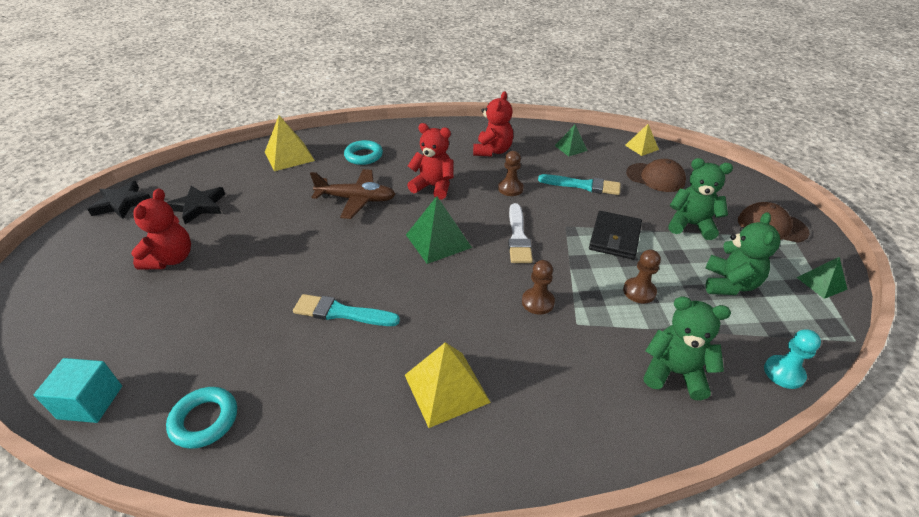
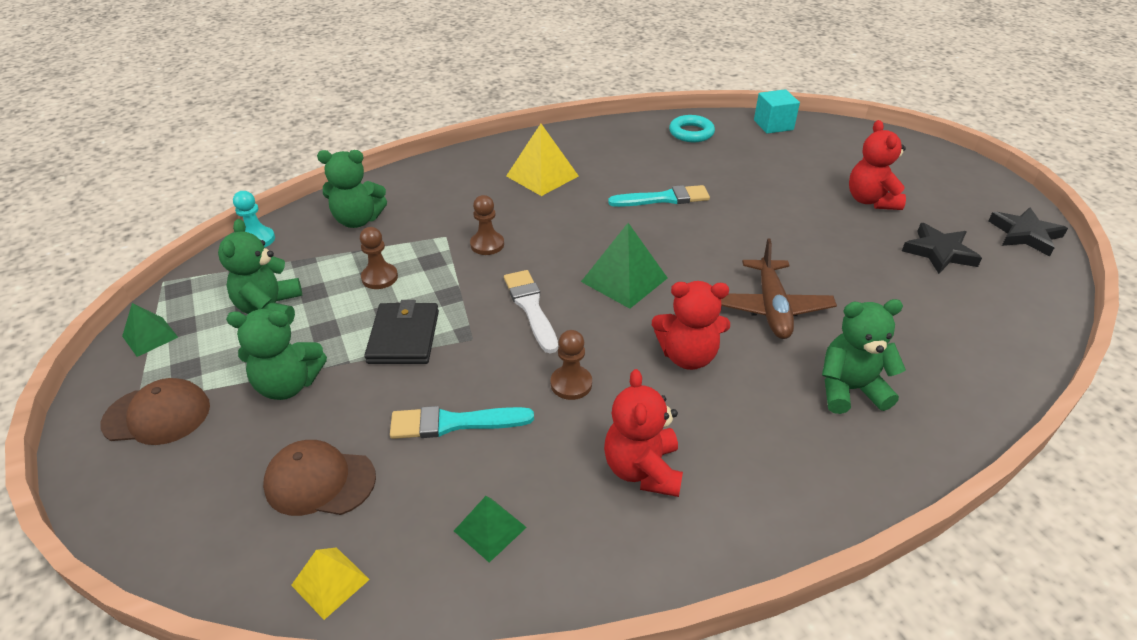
camera: 160 degrees right, 0 degrees up
(289, 156) = (957, 356): yellow pyramid -> none
(356, 199) = (771, 308): brown plane -> brown plane turned 75 degrees counterclockwise
(364, 156) = (849, 389): turquoise ring -> green teddy bear

